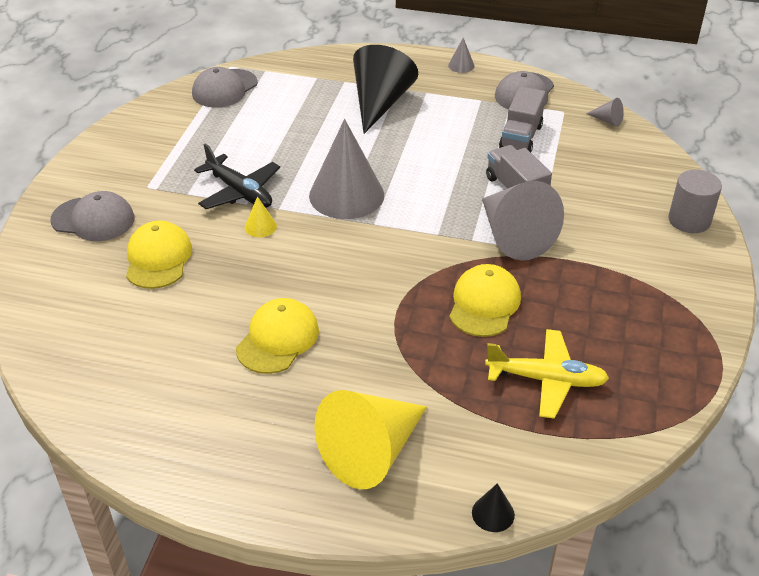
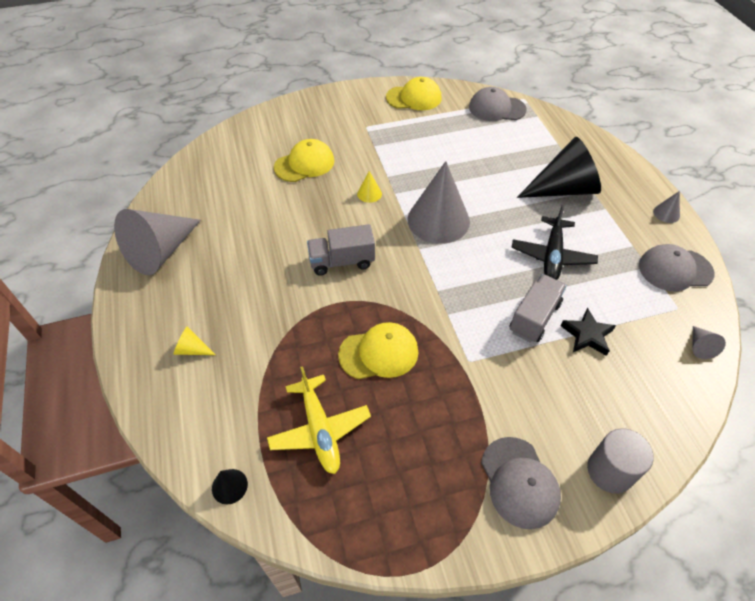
camera: 60 degrees right, 10 degrees up
(93, 219) = (319, 121): grey cap -> grey cap (519, 482)
(240, 192) = (396, 167): black plane -> black plane (552, 256)
(278, 339) = (268, 253): yellow cap -> yellow cap (414, 98)
(372, 452) = (192, 349): yellow cone -> yellow cone, size x0.41
(493, 513) = (166, 447): black cone -> black cone (229, 486)
(513, 236) = (474, 339): grey cone -> grey cone (161, 251)
(521, 137) = (608, 292): grey truck -> grey truck (342, 261)
(556, 170) = (587, 335): none -> black star

